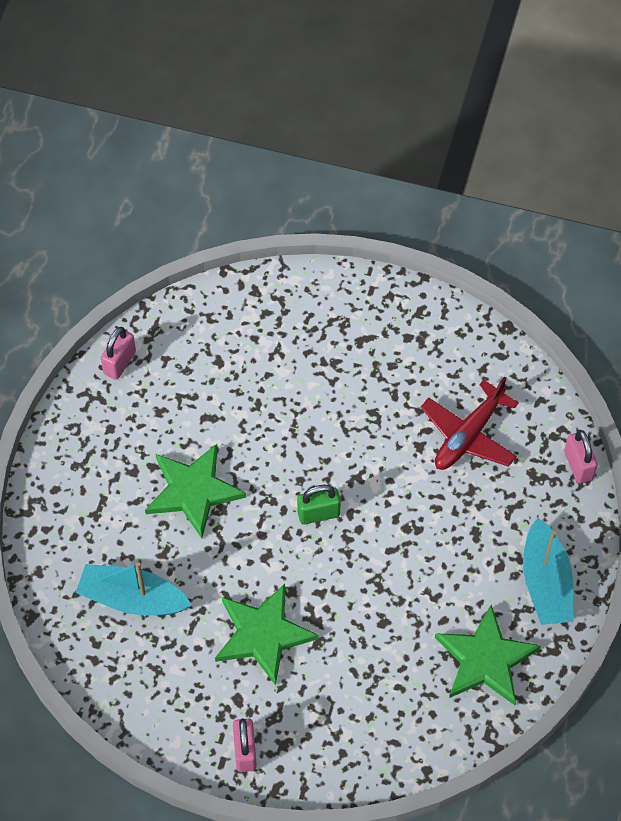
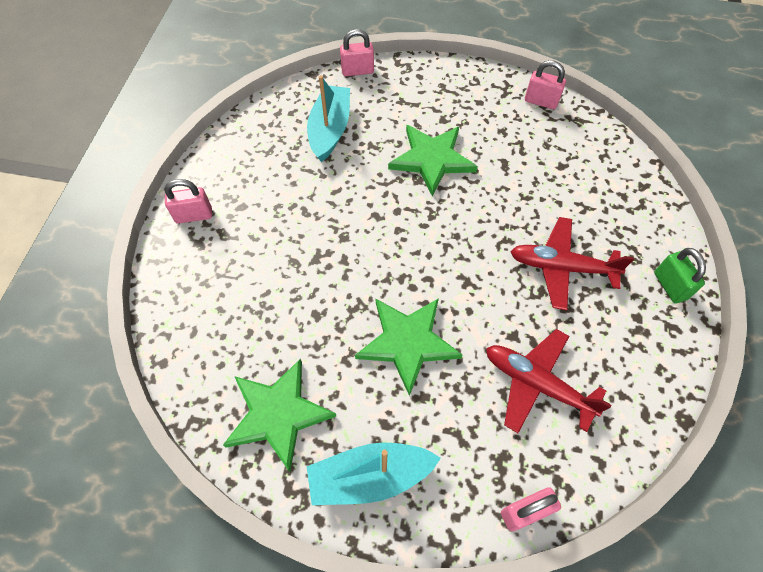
camera: 85 degrees right, 0 degrees up
(34, 561) = (357, 71): none -> pink padlock
(263, 634) = (301, 219): green star -> green star (407, 343)
(318, 514) = (423, 252): green padlock -> green padlock (670, 286)
(348, 389) = (561, 267): none -> red plane

